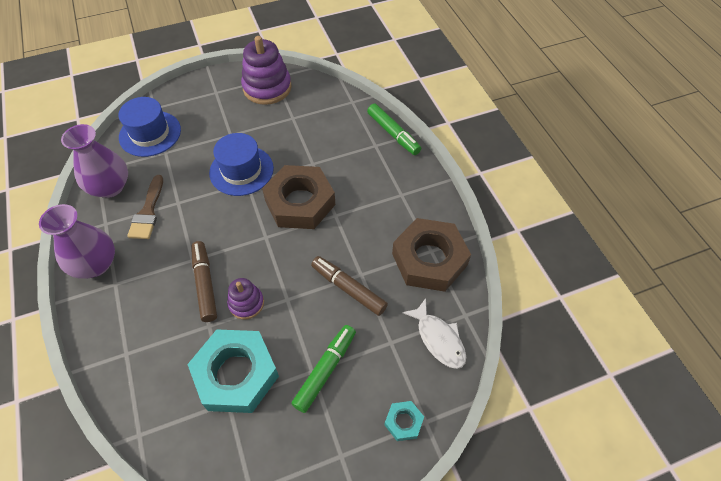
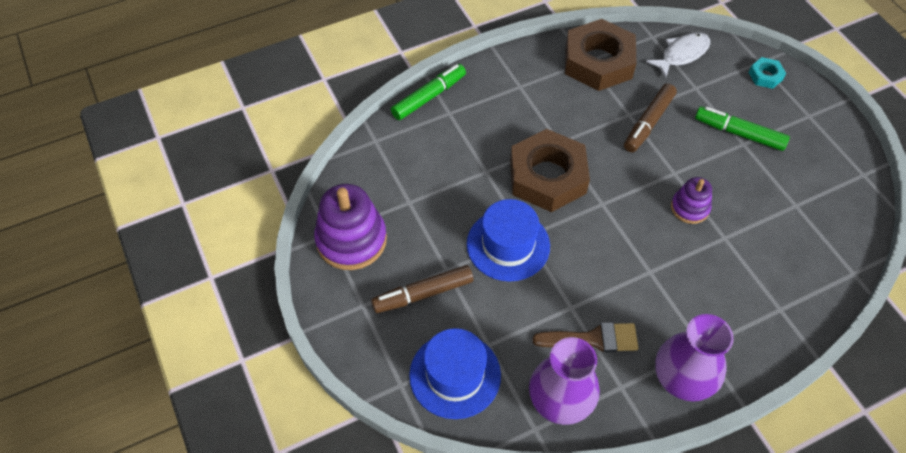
camera: 95 degrees left, 0 degrees up
(205, 284) = (677, 251): brown marker -> brown marker (423, 294)
(236, 374) = (767, 203): turquoise nut -> none

